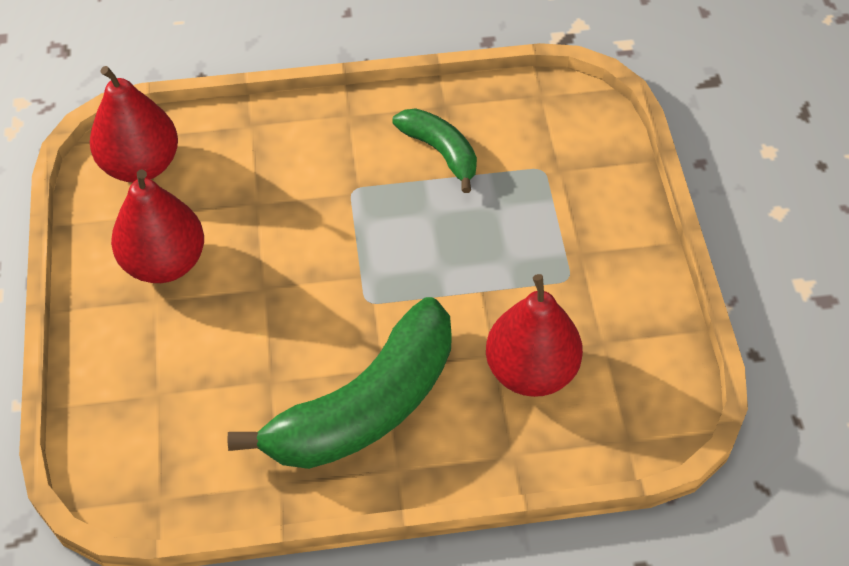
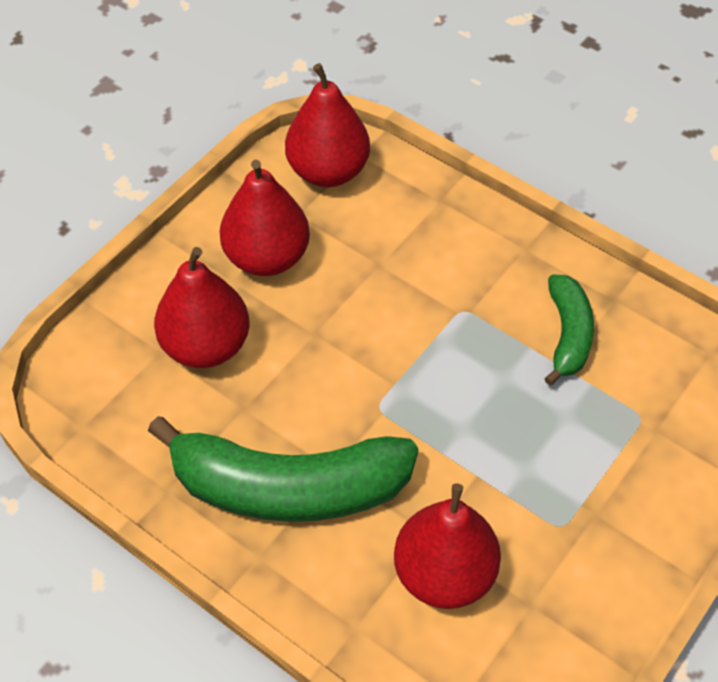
camera: 45 degrees right, 0 degrees up
(191, 362) = (206, 346): none -> red pear

